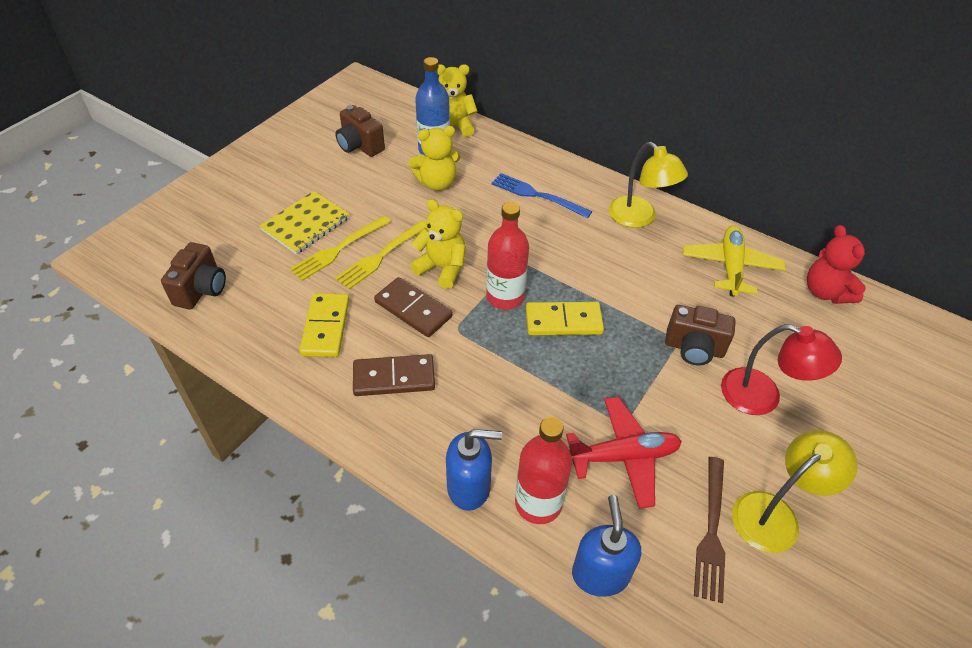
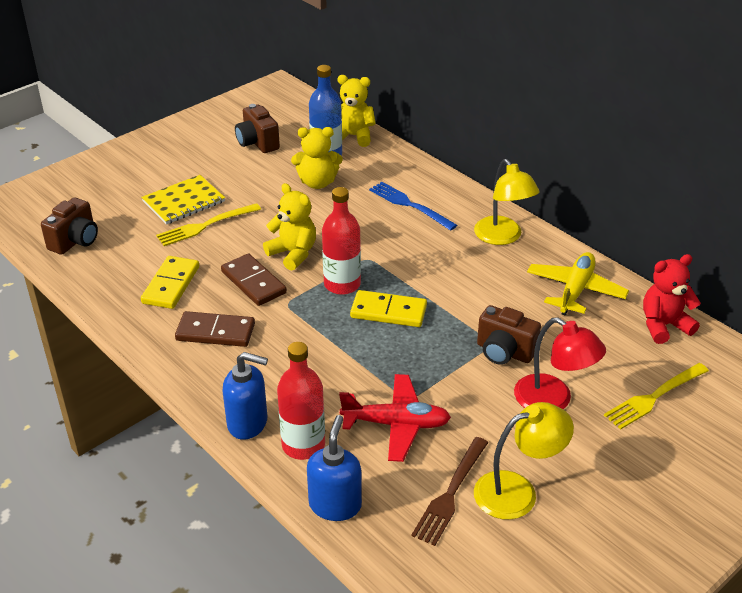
camera: 15 degrees right, 10 degrees down
(381, 256) = (241, 236): yellow fork -> yellow fork (654, 397)
(826, 292) = (664, 325): red teddy bear -> red teddy bear turned 75 degrees clockwise

